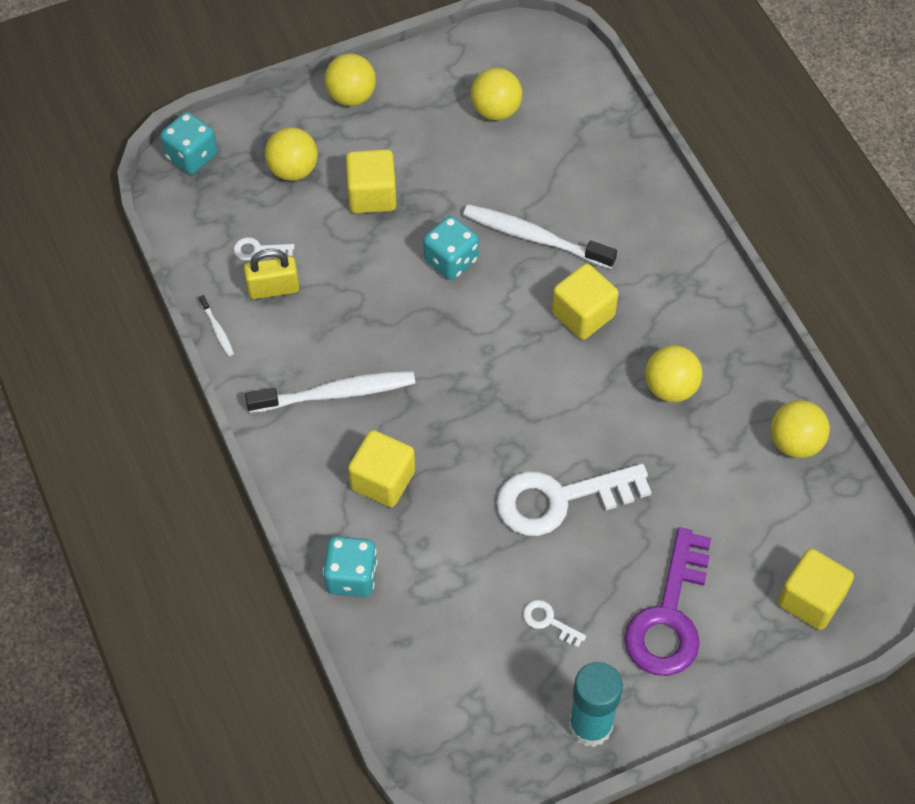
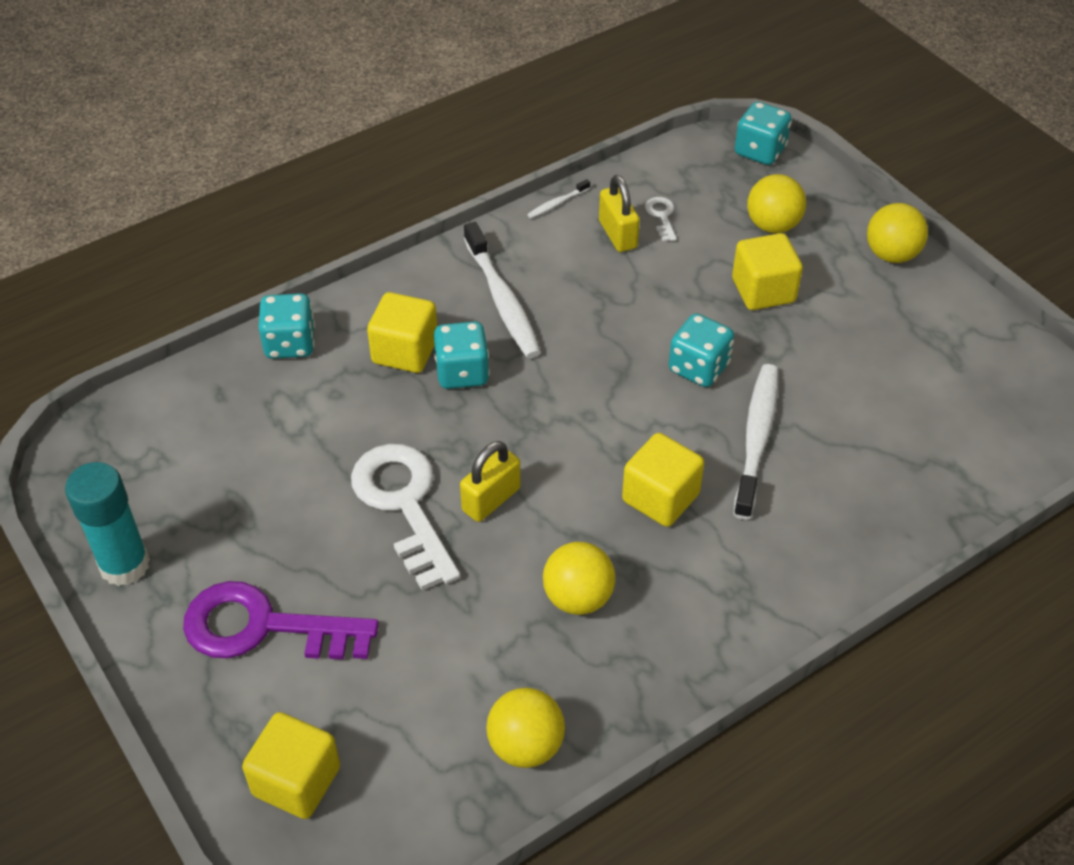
camera: 80 degrees right, 10 degrees down
(419, 437) = (462, 373): none -> turquoise dice
(495, 110) = (929, 379): yellow ball -> none
(548, 621) = (249, 513): white key -> none
(565, 434) = (491, 499): none -> yellow padlock

